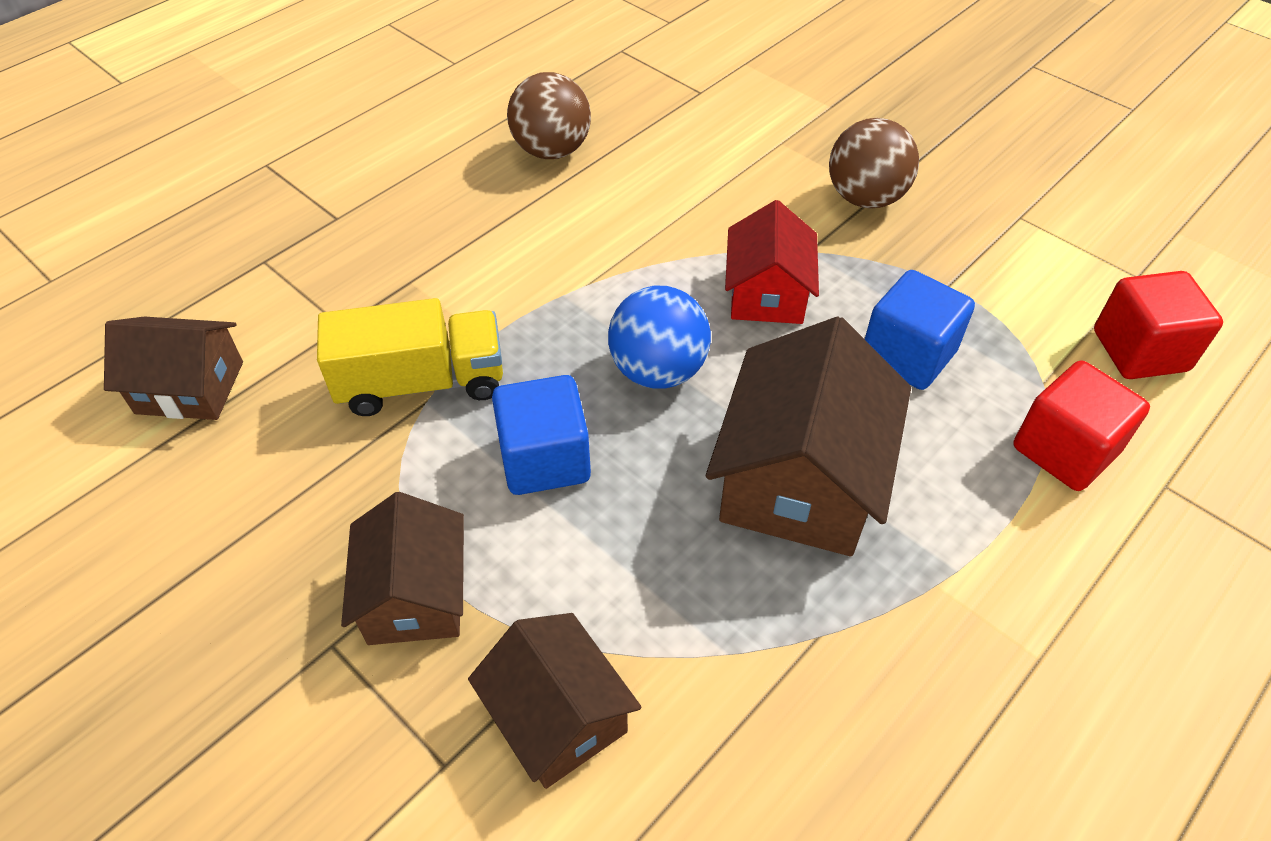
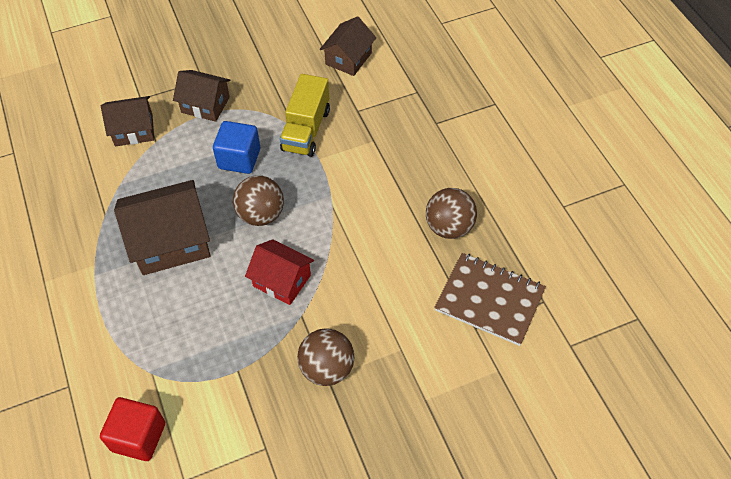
camera: 115 degrees right, 5 degrees up
(650, 89) = (489, 300): none -> brown notebook
(658, 370) = (261, 215): blue ball -> brown ball
(799, 480) = (171, 241): brown house -> brown house turned 60 degrees counterclockwise
(908, 355) = (206, 322): blue cube -> none
(1064, 450) = (113, 355): red cube -> none

